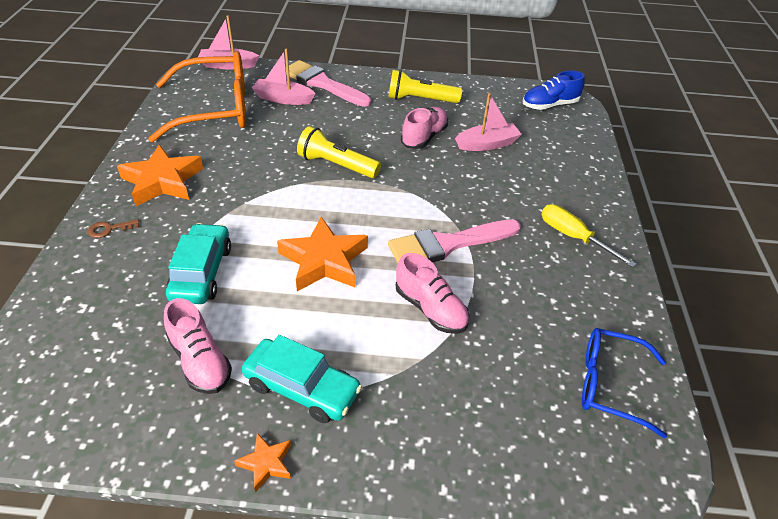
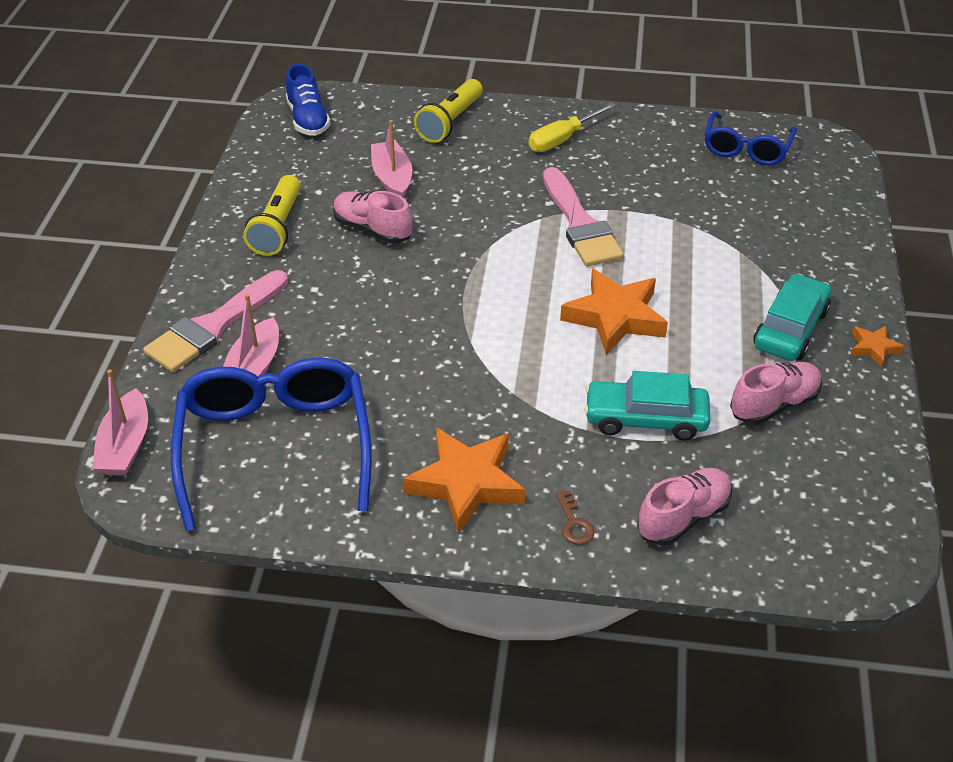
camera: 85 degrees left, 0 degrees up
(214, 109) = (275, 447): orange glasses -> blue glasses
(336, 165) = (432, 309): yellow flashlight -> yellow flashlight (450, 122)
(430, 309) = (676, 242): pink shoe -> pink shoe (683, 517)

